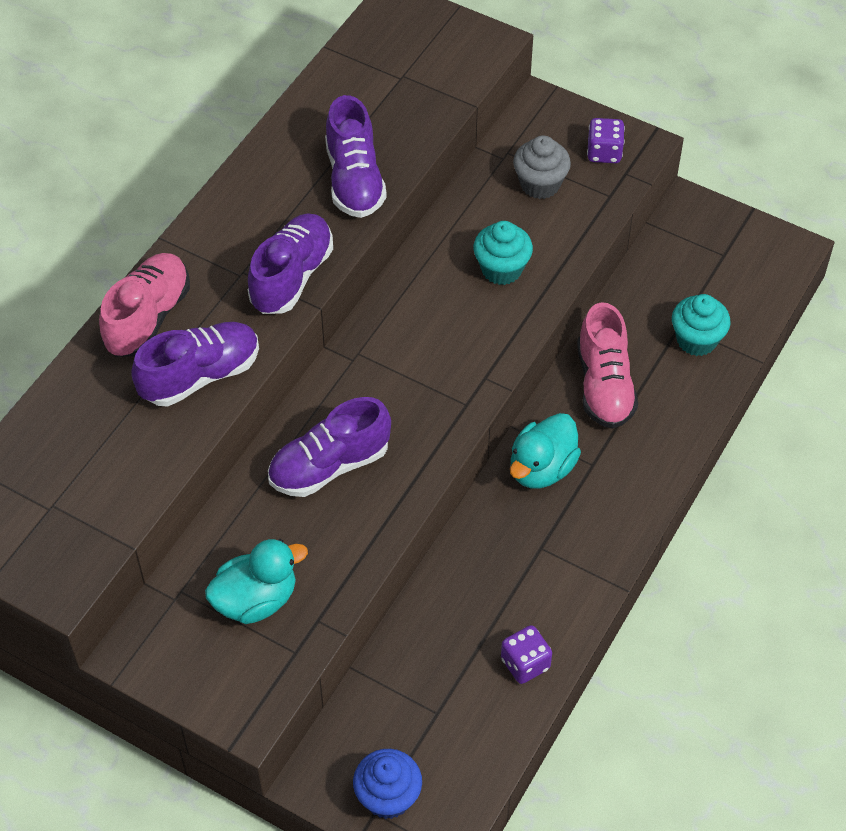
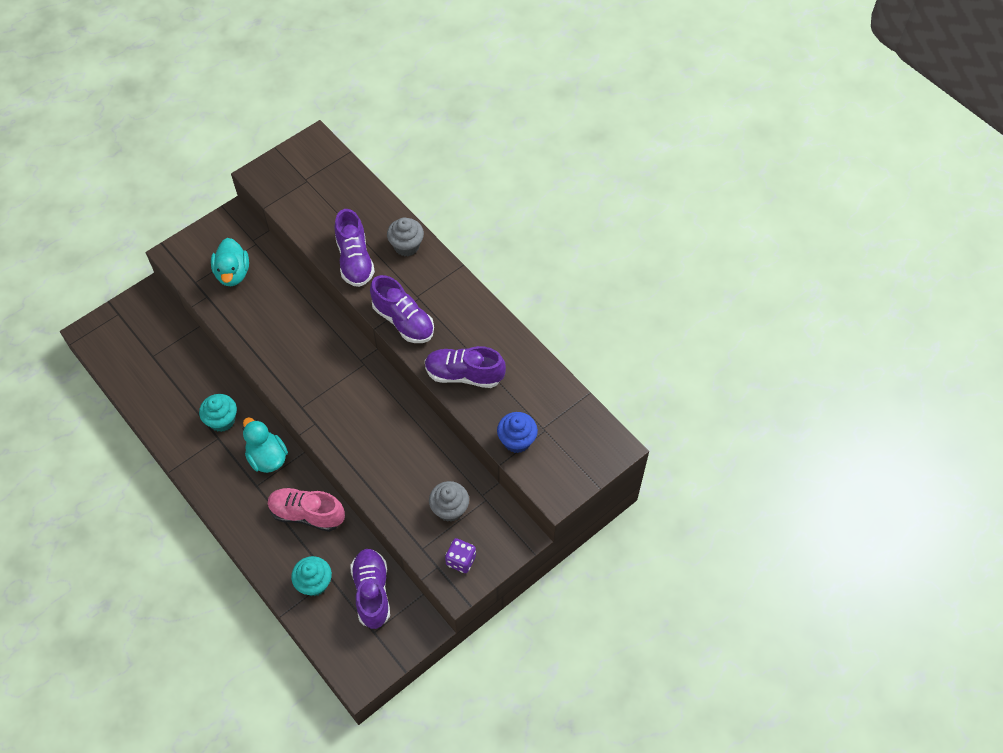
camera: 110 degrees right, 5 degrees up
(148, 317) = (406, 246): pink shoe -> grey cupcake
(329, 466) = (295, 328): purple shoe -> purple shoe (372, 592)
(388, 797) = (122, 321): blue cupcake -> blue cupcake (517, 440)
(501, 269) = (390, 461): turquoise cupcake -> turquoise cupcake (222, 420)
(525, 664) = (155, 405): purple dice -> none

